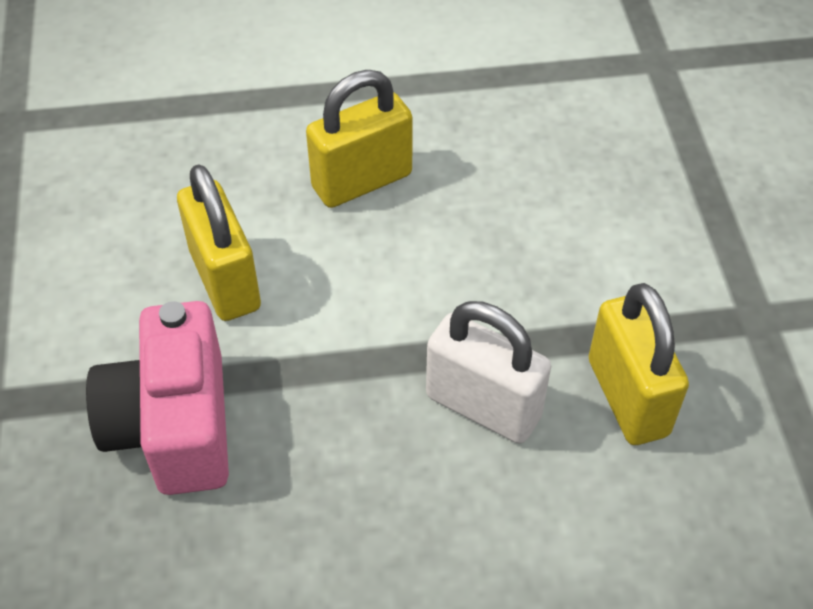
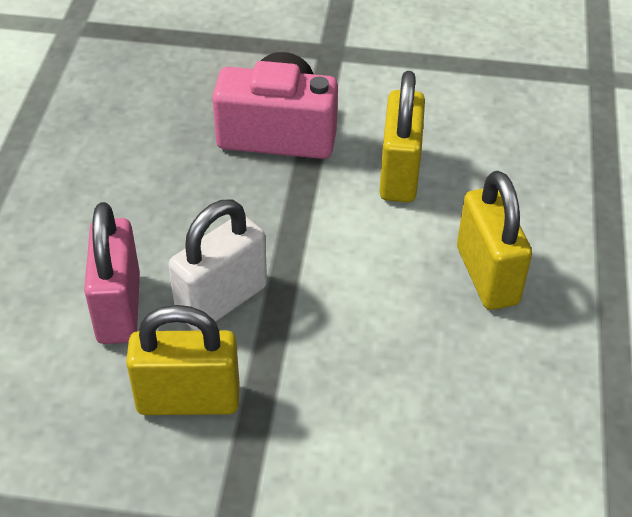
camera: 105 degrees right, 5 degrees down
(225, 280) = (399, 174): yellow padlock -> yellow padlock turned 75 degrees counterclockwise
(536, 511) = (118, 308): none -> pink padlock

